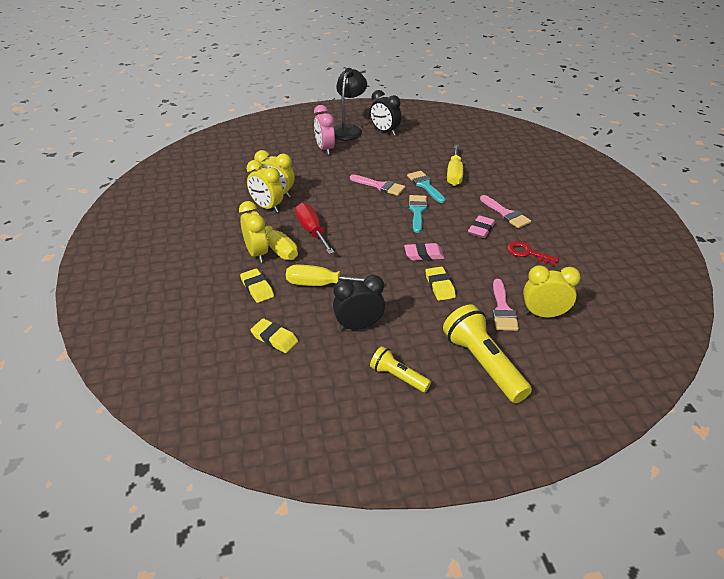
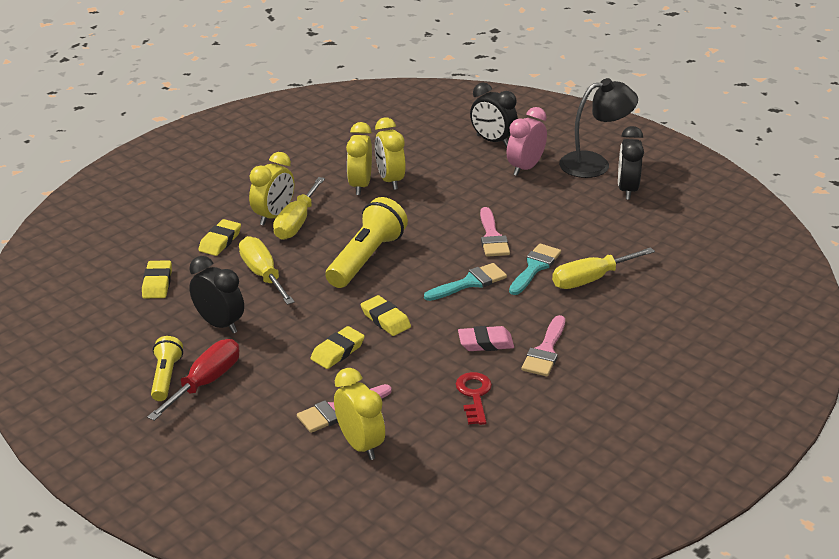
camera: 55 degrees right, 5 degrees down
(283, 147) = (492, 141): none -> black clock
(312, 231) = (348, 230): red screwdriver -> red screwdriver (206, 382)
(424, 255) = (385, 319): pink eraser -> yellow eraser
(483, 364) = (233, 426): yellow flashlight -> yellow flashlight (366, 258)

